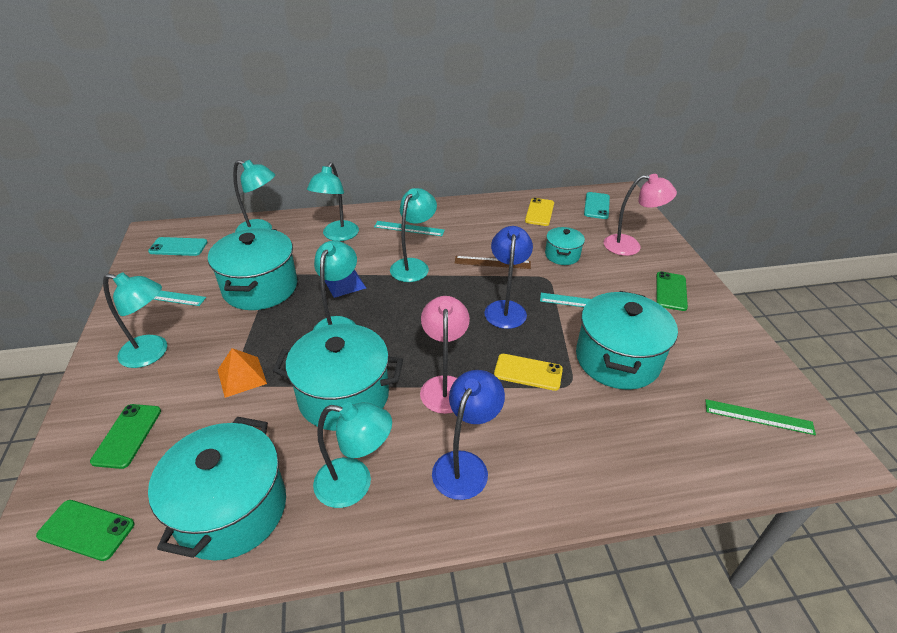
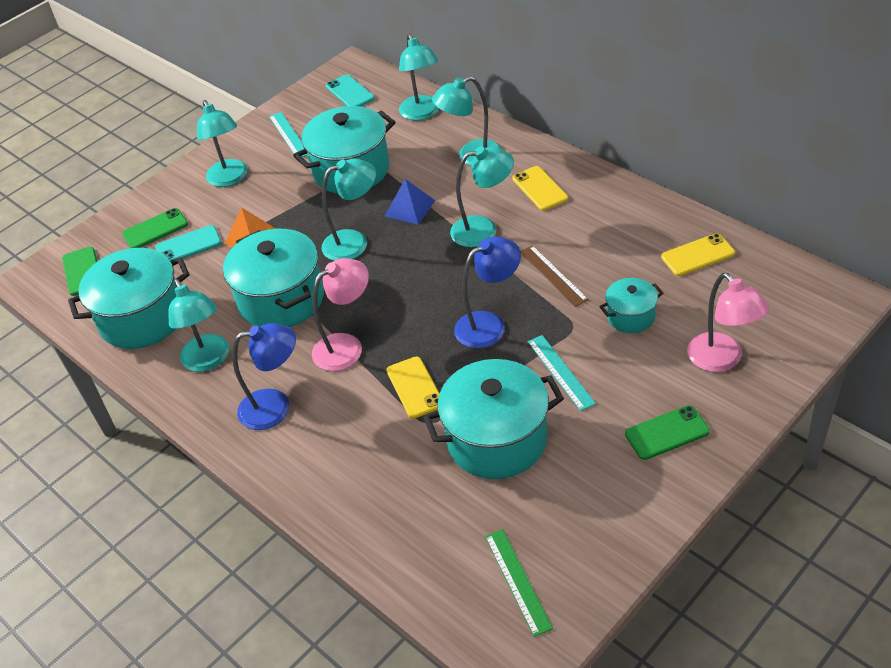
camera: 60 degrees right, 5 degrees up
(409, 228) = (540, 188): turquoise ruler -> yellow phone
(596, 206) = (779, 291): turquoise phone -> turquoise phone (188, 245)

